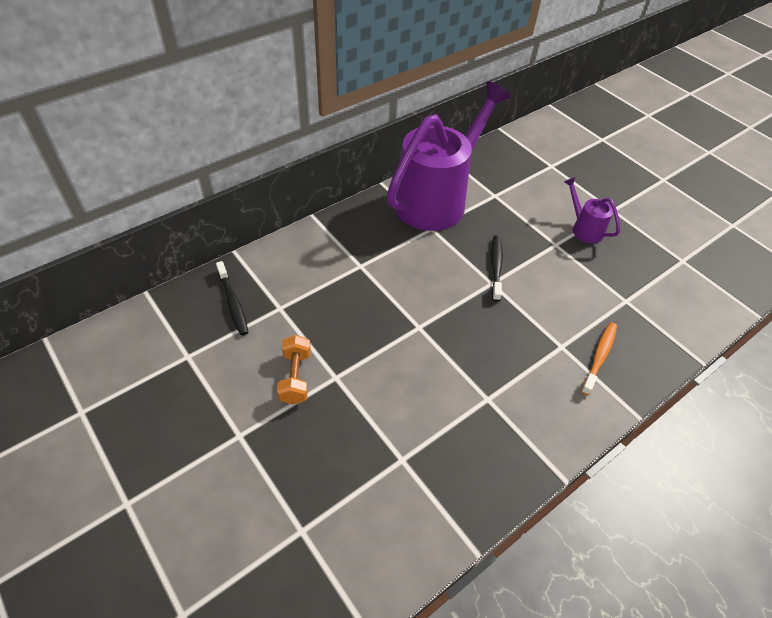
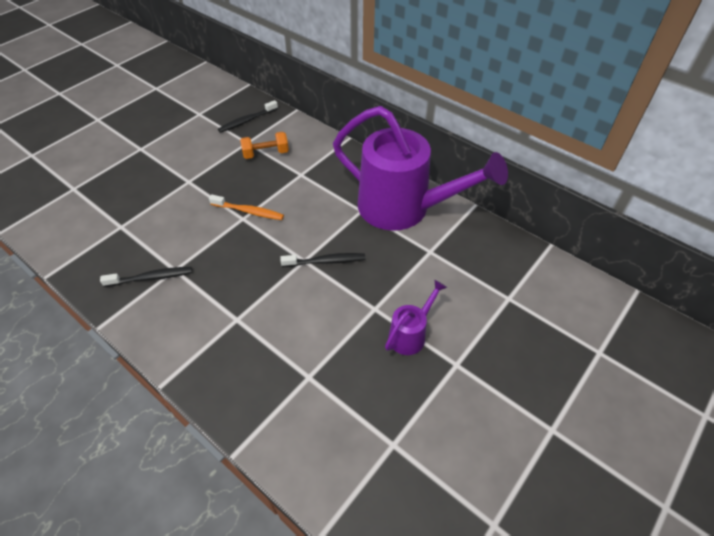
camera: 80 degrees right, 0 degrees up
(295, 377) = (186, 162): orange dumbbell -> orange dumbbell (266, 153)
(497, 423) = (151, 278): none -> black toothbrush
(599, 357) = (228, 351): orange toothbrush -> orange toothbrush (248, 211)

